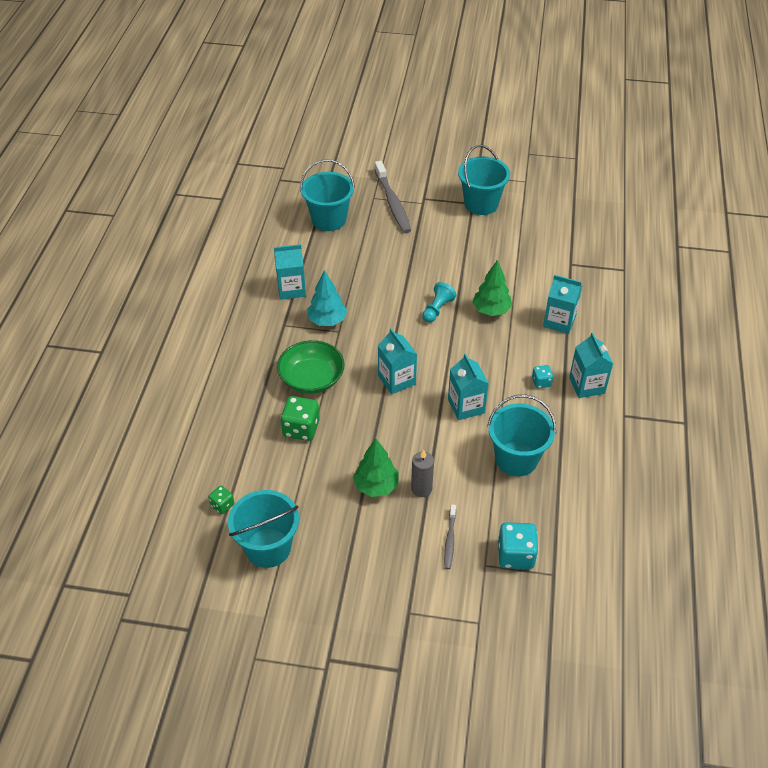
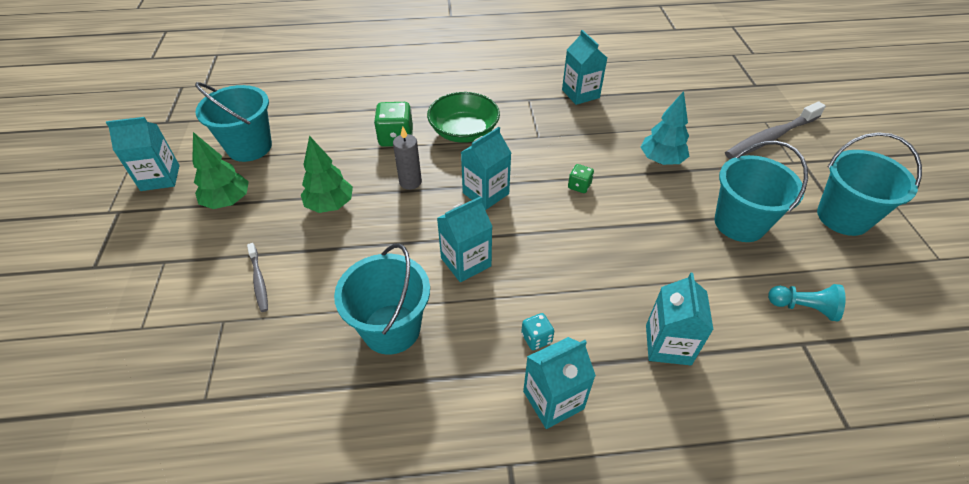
camera: 75 degrees right, 0 degrees up
(222, 505) = (296, 111): green dice -> green dice (579, 186)
(288, 626) = (160, 178): none -> turquoise carton
(327, 320) = (549, 126): turquoise tree -> turquoise tree (661, 160)
(329, 219) = (701, 97): turquoise bucket -> turquoise bucket (739, 223)
(421, 488) = (331, 243): grey candle -> grey candle (410, 182)
(437, 309) = (615, 208): turquoise pawn -> turquoise pawn (803, 307)
(450, 540) = (259, 281): grey toothbrush -> grey toothbrush turned 105 degrees counterclockwise
(491, 310) = (644, 261): green tree -> green tree (228, 201)
(515, 555) = (236, 351): turquoise dice -> none

